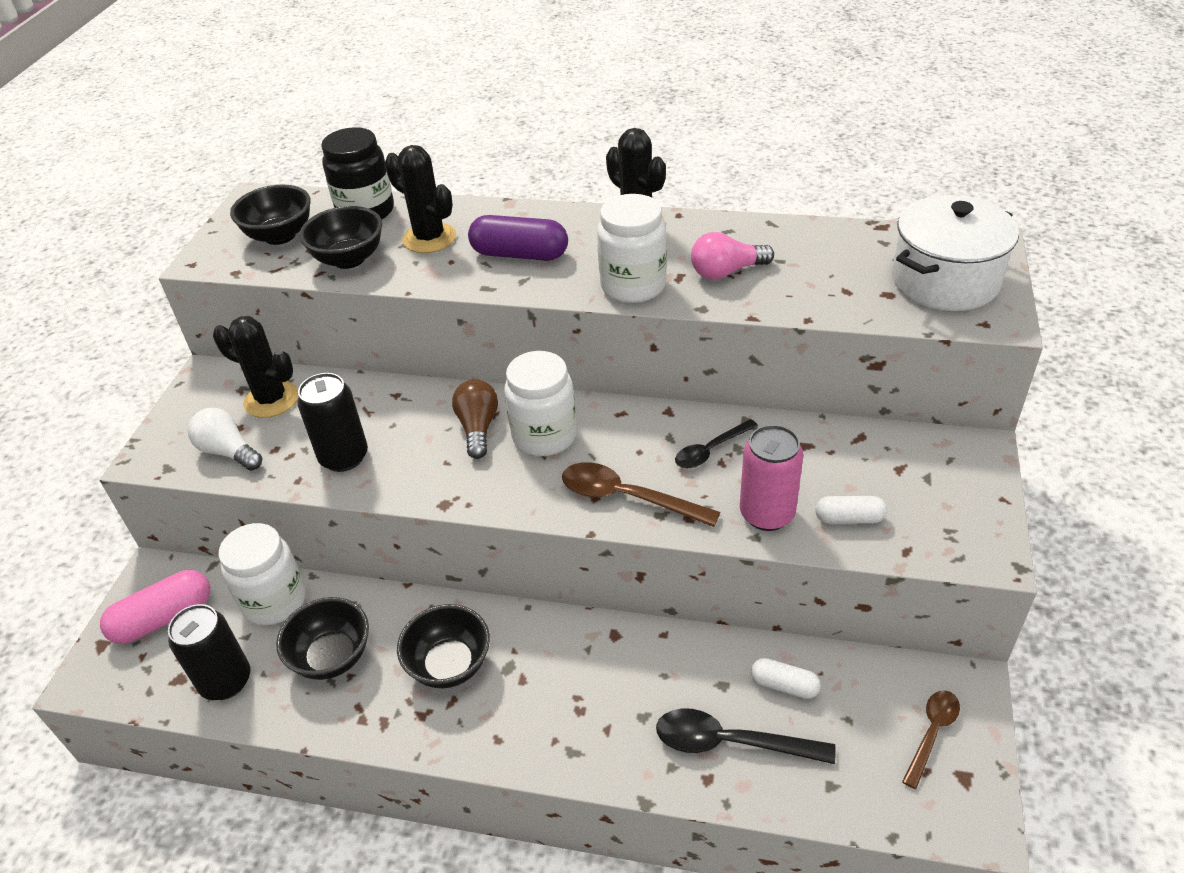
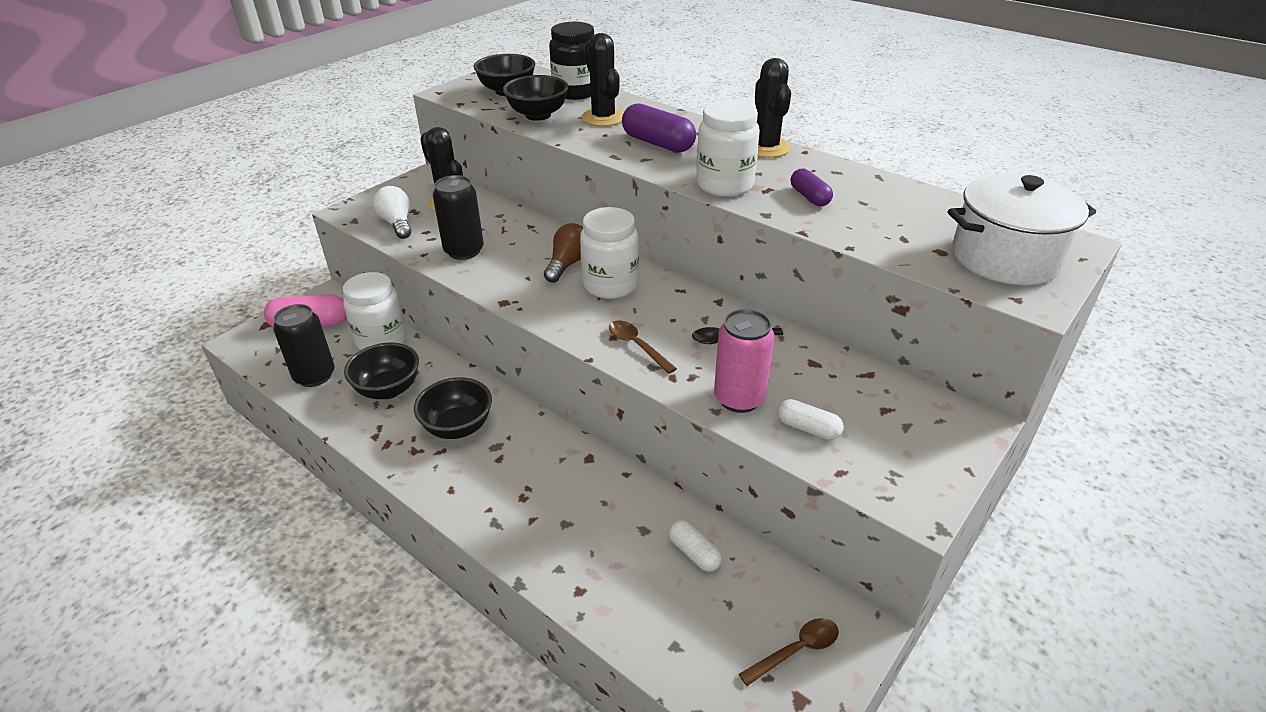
camera: 25 degrees right, 5 degrees down
(626, 497) = (636, 345): brown spoon -> brown spoon, size x0.65
(726, 272) = (809, 197): pink light bulb -> purple capsule
(730, 742) = (617, 573): black spoon -> none

